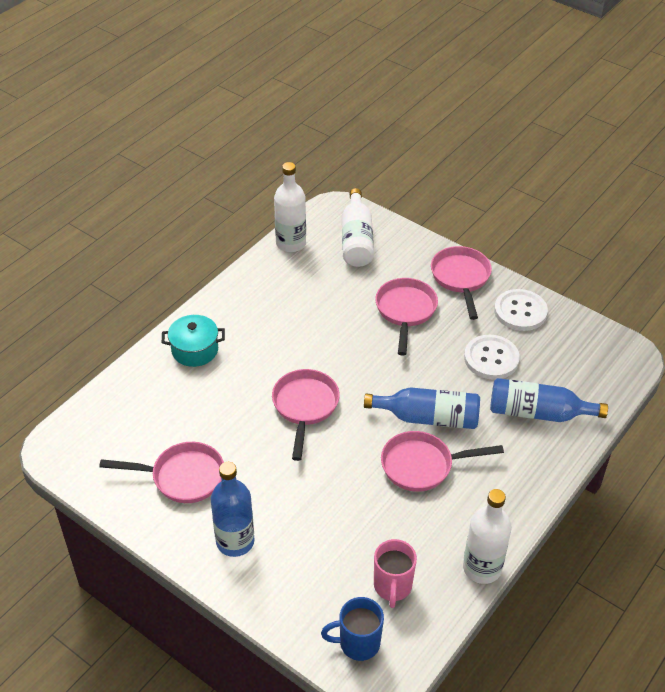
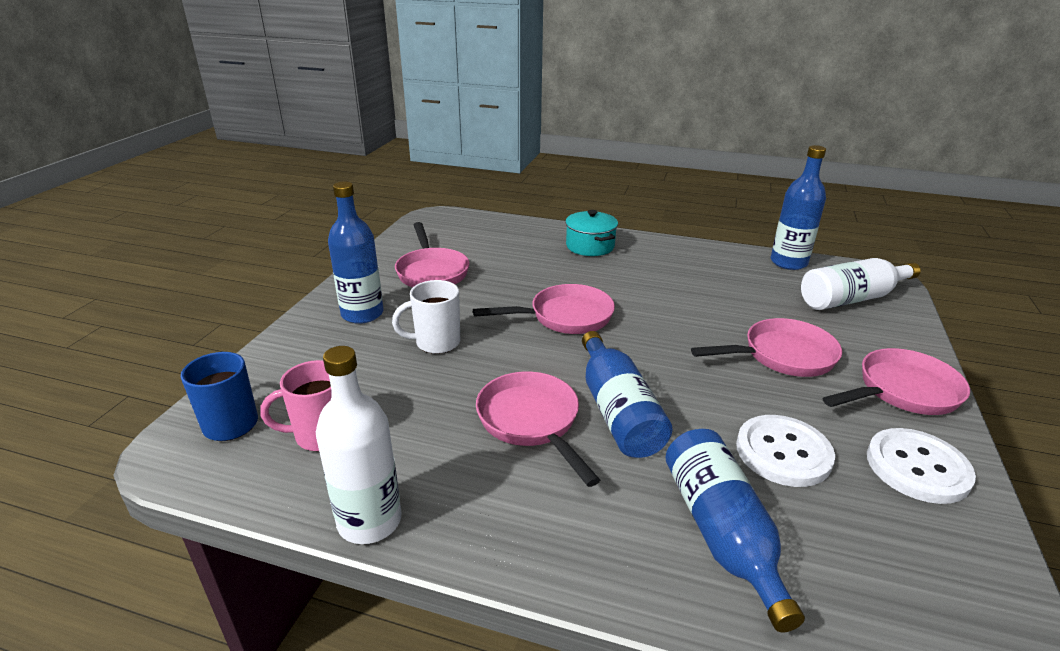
camera: 70 degrees right, 15 degrees down
(291, 243) = (788, 262): white bottle -> blue bottle
(305, 498) = (436, 343): none -> white mug

